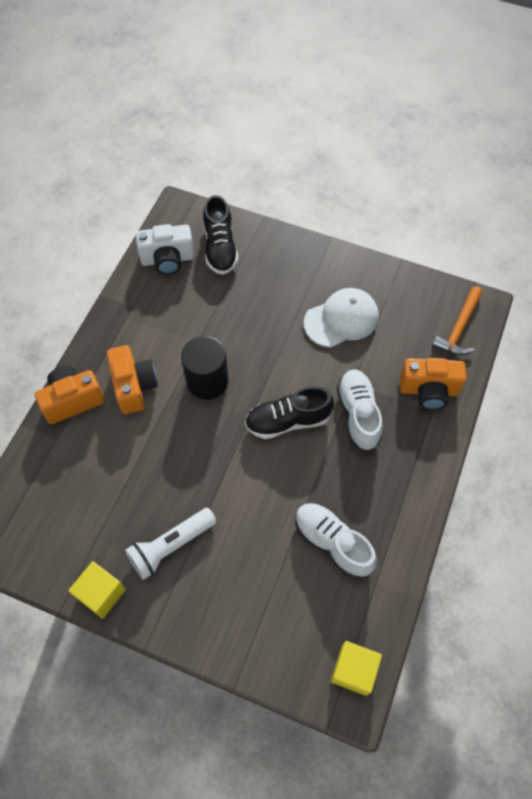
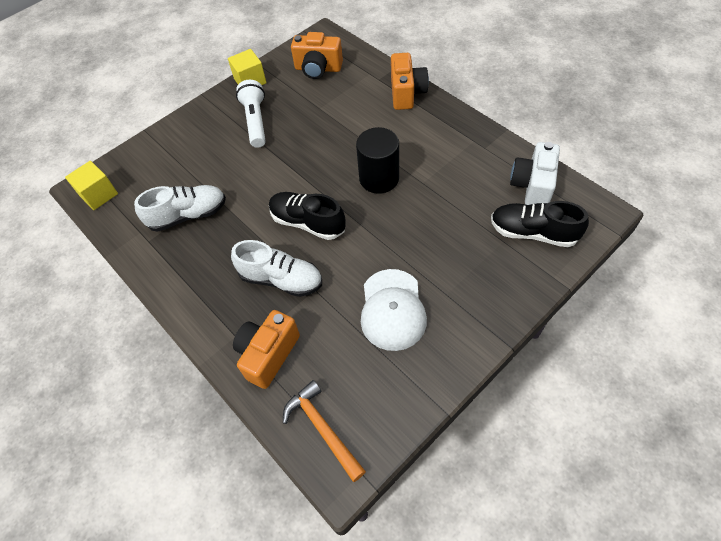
camera: 120 degrees right, 5 degrees down
(134, 386) = (400, 130): orange camera -> orange camera (318, 69)
(288, 421) = (308, 223): black shoe -> black shoe turned 75 degrees counterclockwise

